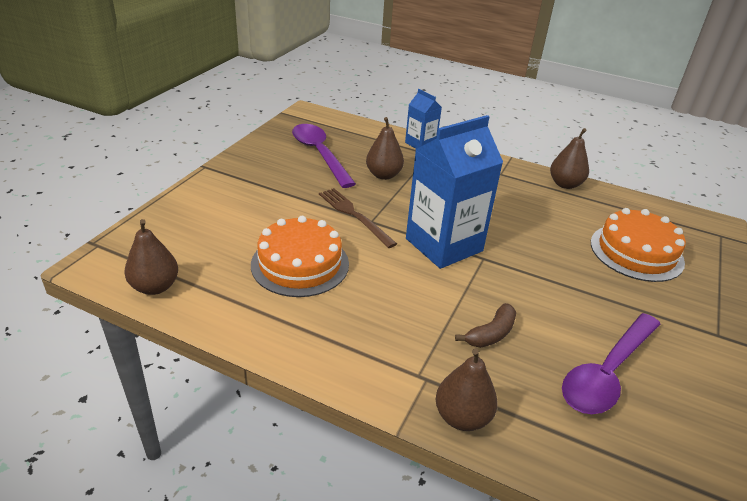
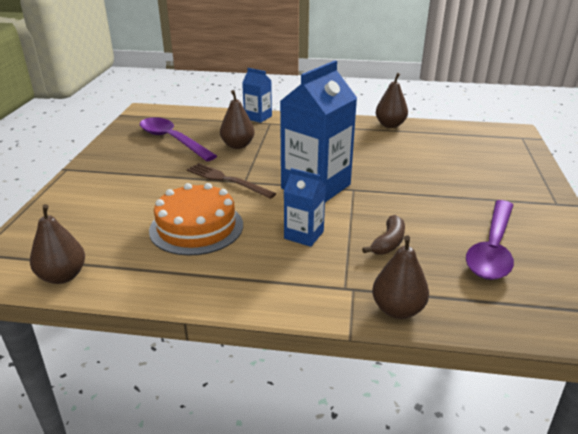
camera: 15 degrees left, 5 degrees down
(404, 301) = (304, 235): none -> blue carton
(636, 252) = (468, 161): orange cake -> none

